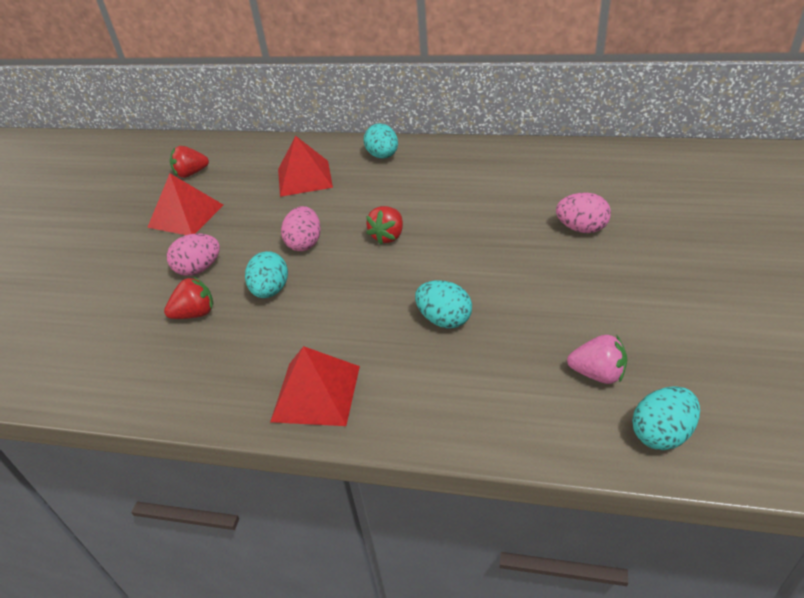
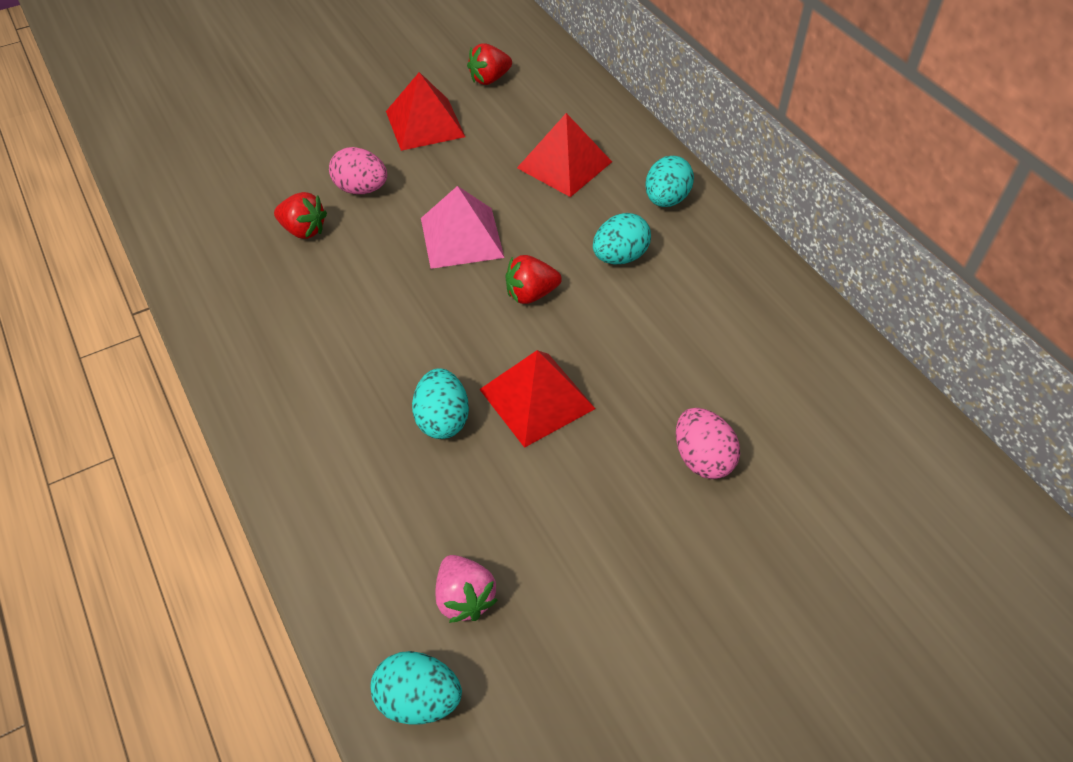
camera: 45 degrees right, 10 degrees up
(191, 174) = (489, 79): red strawberry -> red strawberry turned 60 degrees counterclockwise
(270, 291) = (374, 260): turquoise egg -> turquoise egg (619, 257)
(304, 243) = (462, 237): pink egg -> pink pyramid
(316, 393) = (273, 383): red pyramid -> red pyramid (537, 398)

